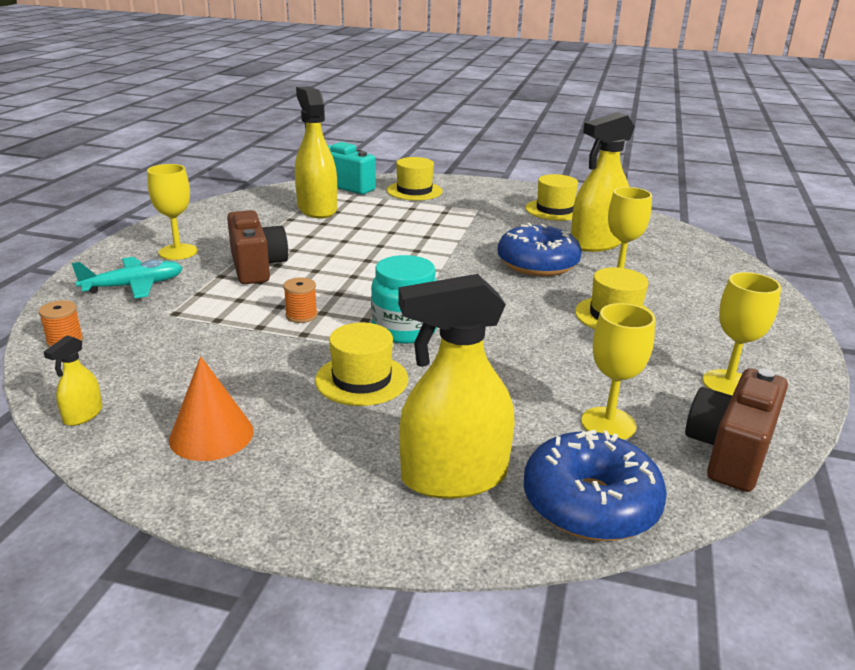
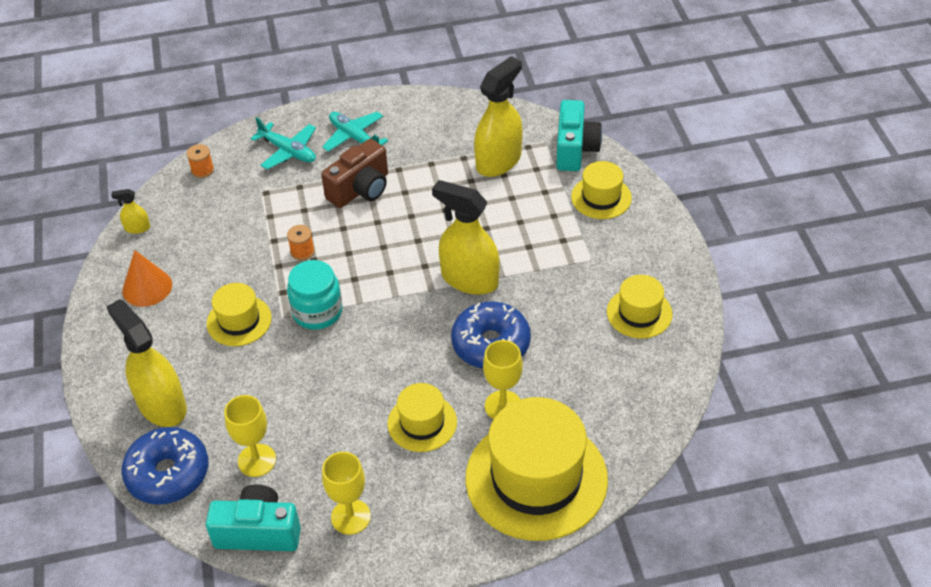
camera: 65 degrees right, 20 degrees up
(178, 252) = (354, 137): yellow goblet -> turquoise plane
(596, 243) = (573, 369): yellow spray bottle -> yellow spray bottle (469, 279)
(715, 285) = (536, 478): none -> yellow hat
(730, 451) = (258, 532): brown camera -> turquoise camera

